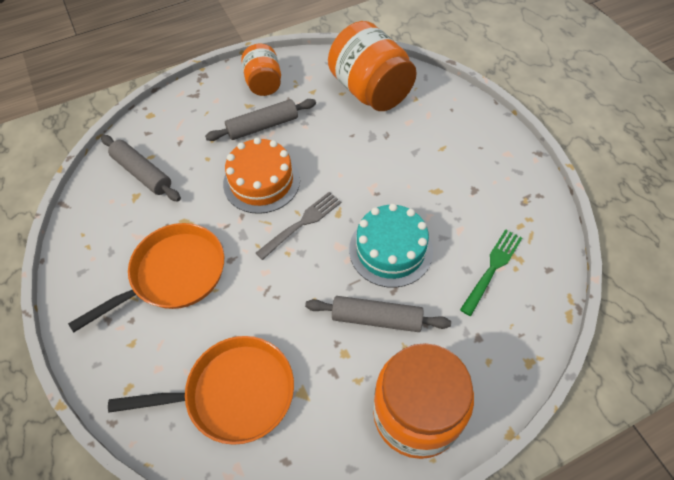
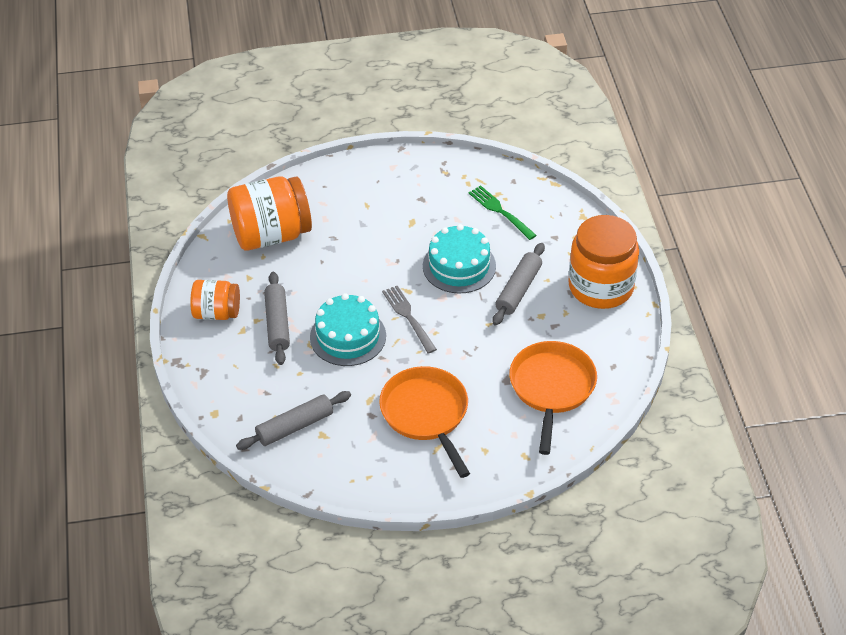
camera: 75 degrees left, 10 degrees down
(261, 181) = (348, 336): orange cake -> turquoise cake

